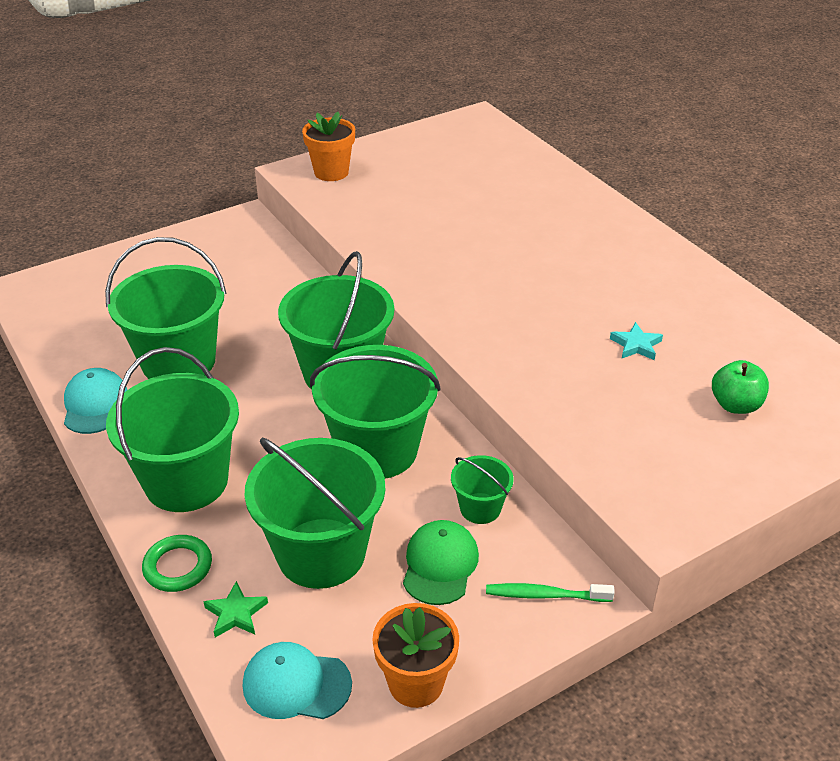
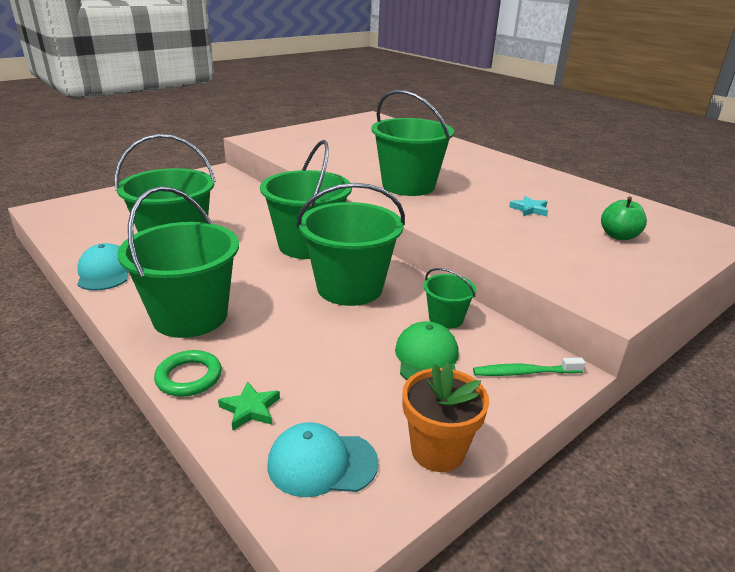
camera: 10 degrees left, 10 degrees down
(321, 553) = (320, 357): green bucket -> green bucket (408, 186)
(331, 172) = (279, 138): orange flower pot -> none

